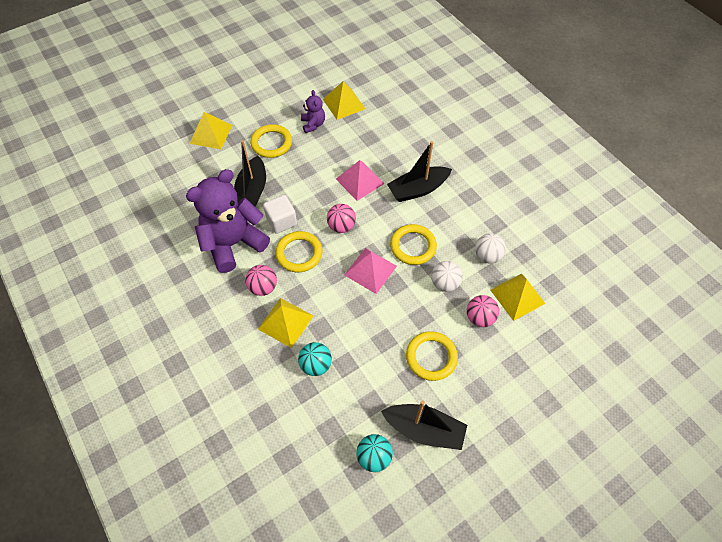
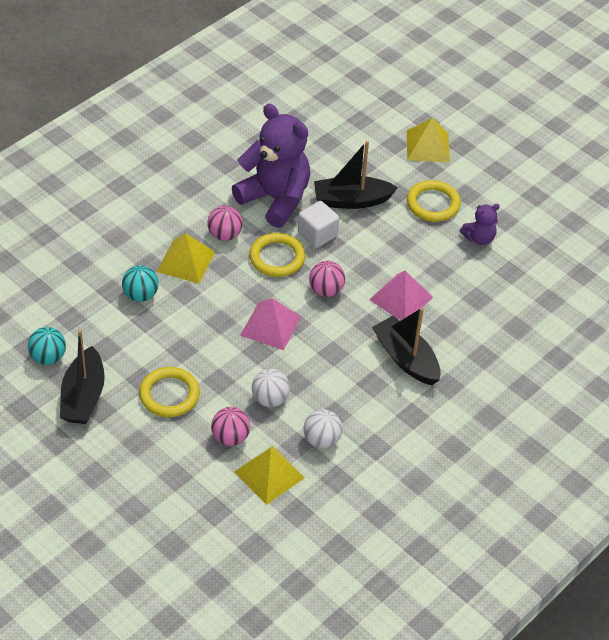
camera: 75 degrees right, 10 degrees down
(344, 104) = (528, 263): yellow pyramid -> none
(413, 246) = (316, 362): yellow ring -> none

